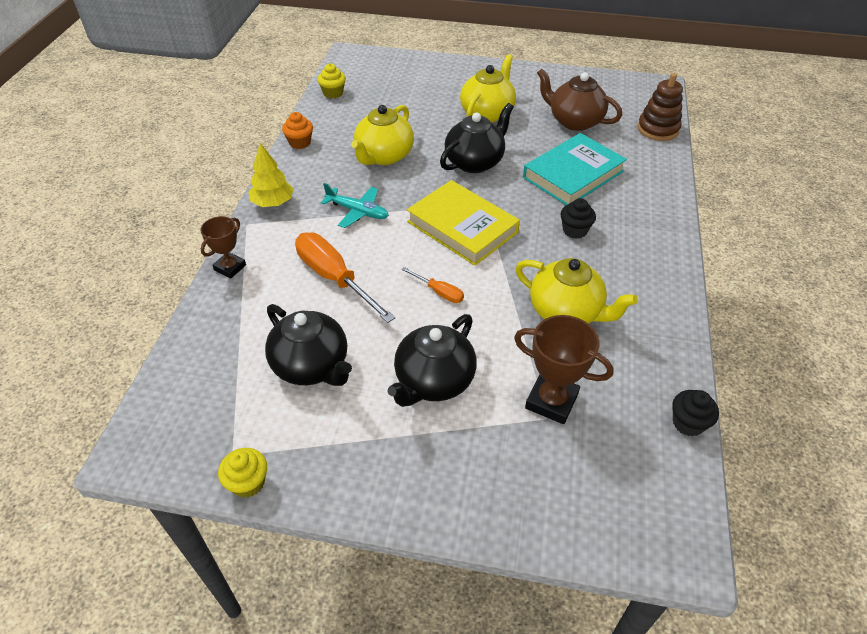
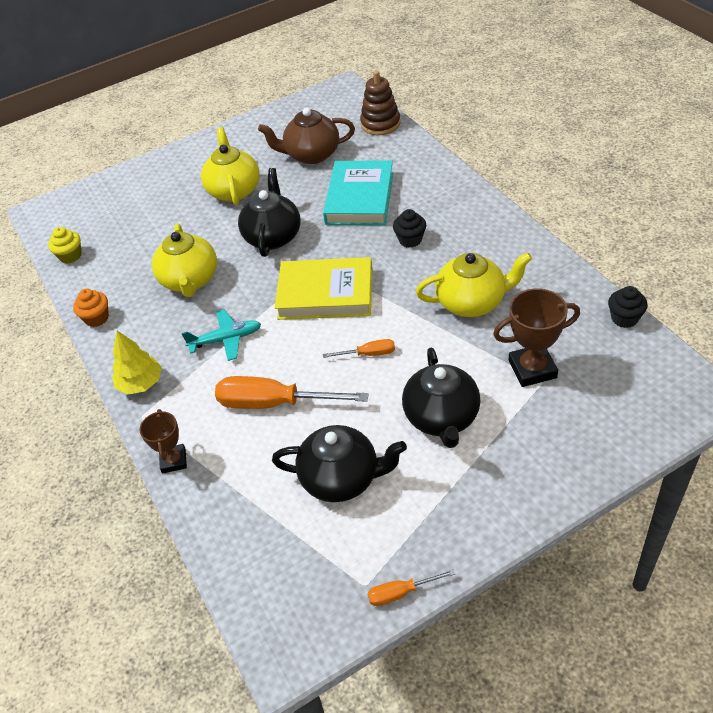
camera: 35 degrees left, 0 degrees up
(248, 482) = (401, 593): yellow cupcake -> orange screwdriver

